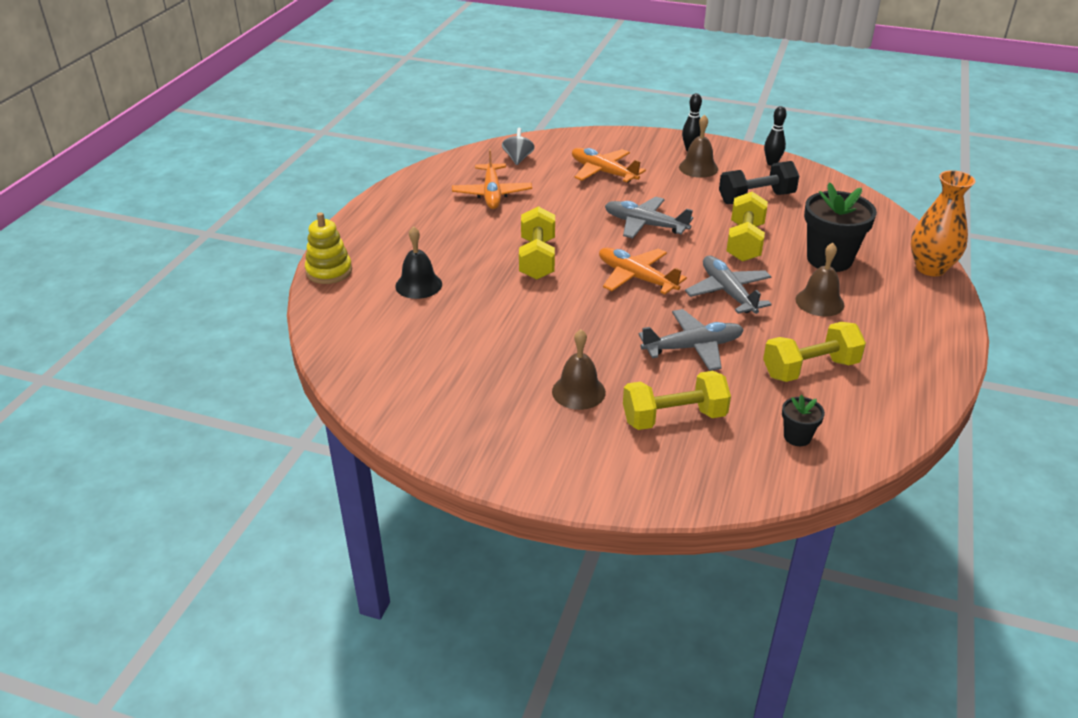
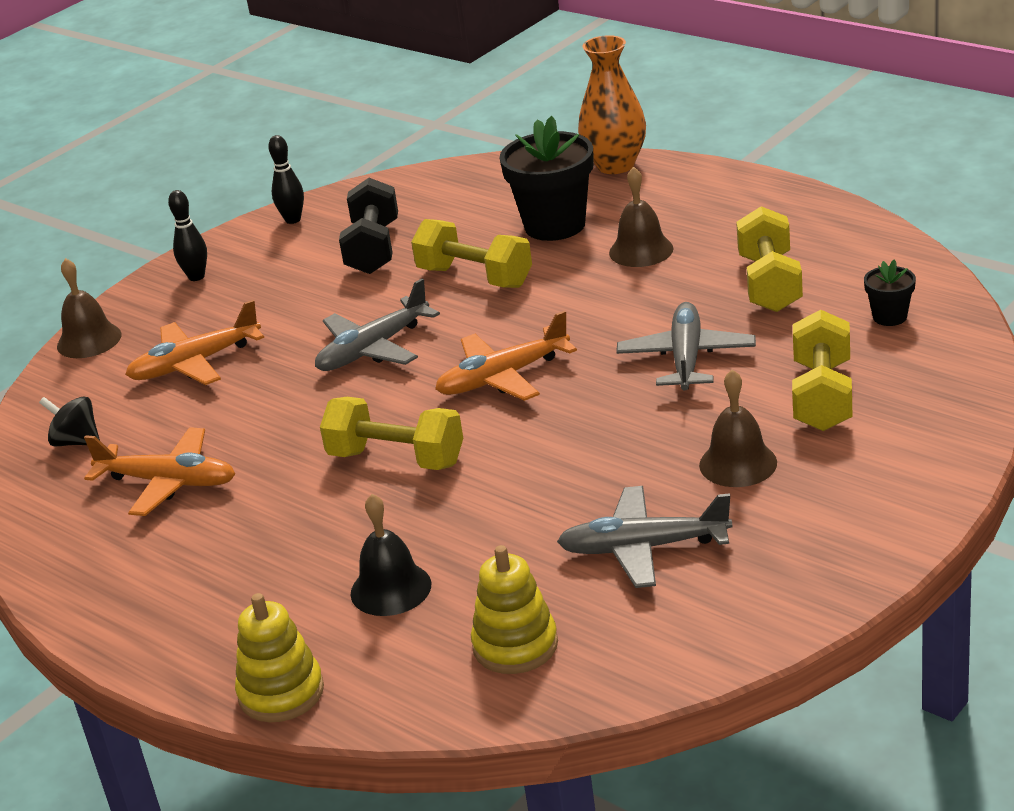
camera: 65 degrees left, 5 degrees down
(378, 338) = (515, 645): none -> yellow stacking toy
(518, 158) = (76, 442): grey spinning top -> black spinning top
(698, 168) = (254, 279): brown bell -> brown bell (89, 340)
(728, 292) = (581, 311): grey plane -> grey plane (643, 548)

